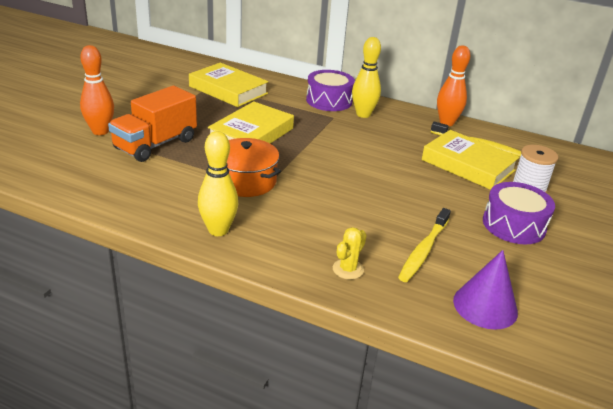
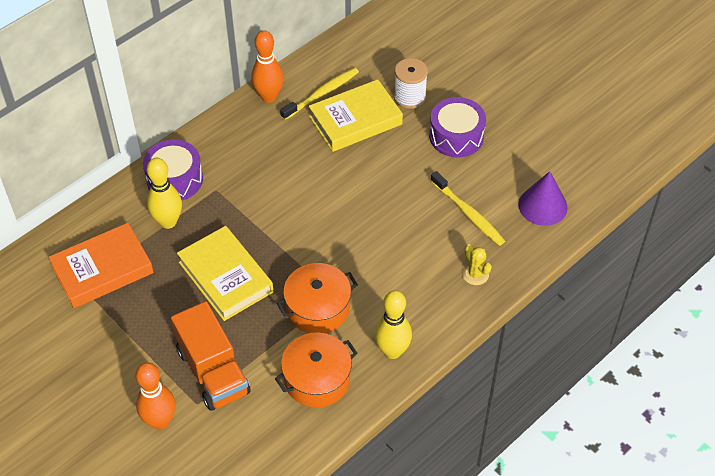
camera: 65 degrees left, 20 degrees up
(167, 193) = (317, 379): none -> orange pot
(228, 90) = (102, 270): yellow book -> orange book
(363, 114) = (221, 160): yellow bowling pin -> yellow bowling pin (168, 222)

